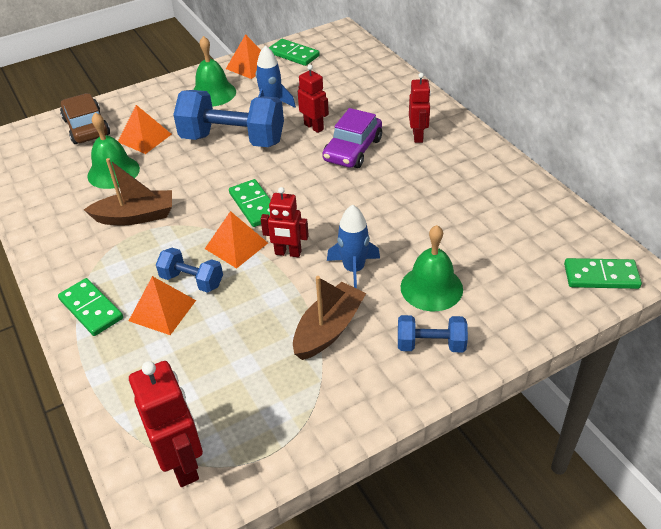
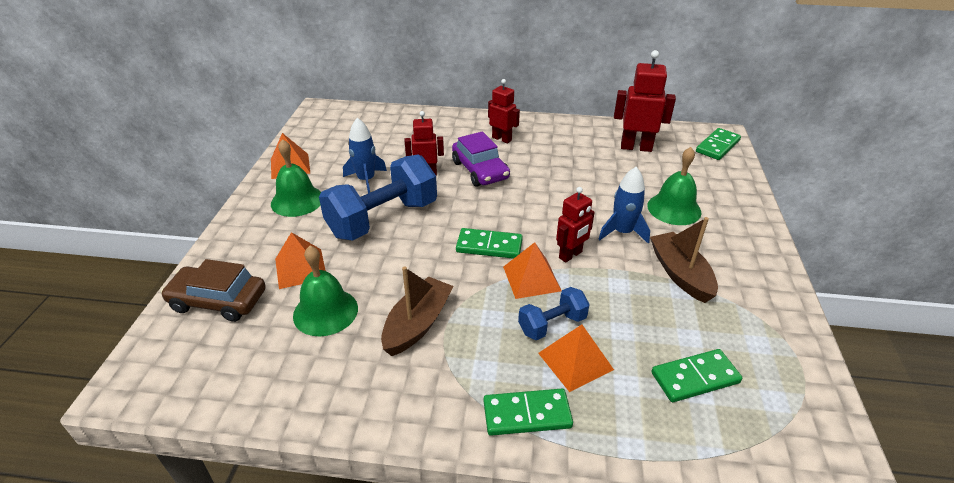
camera: 55 degrees left, 5 degrees down
(183, 463) = (786, 428): red robot -> red robot (636, 147)
(293, 54) = (312, 140): green domino -> green domino (695, 377)
(430, 345) = (732, 235): blue dumbbell -> none

